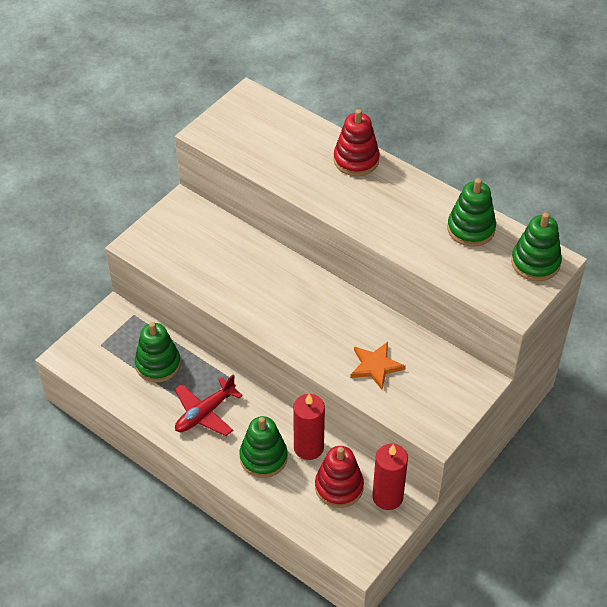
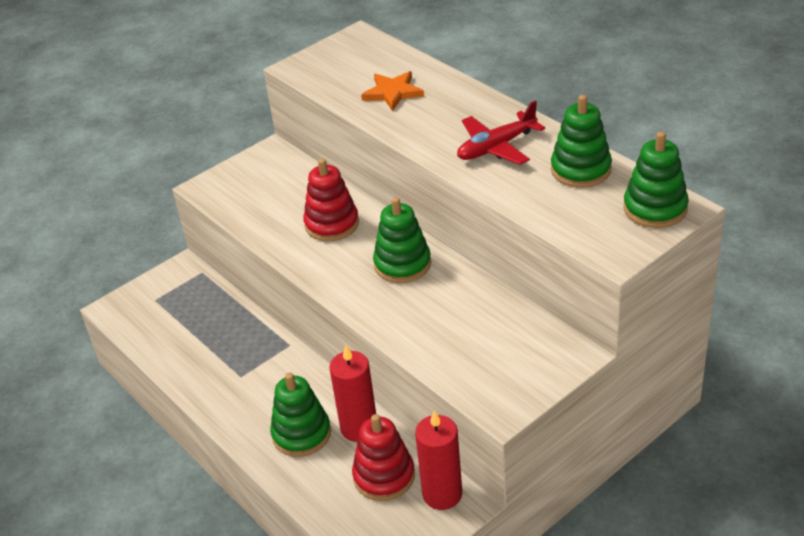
camera: 15 degrees right, 10 degrees down
(158, 364) = (211, 324): green stacking toy -> green stacking toy (402, 264)
(205, 413) = (248, 379): red plane -> red plane (496, 147)
(356, 160) = (460, 97): red stacking toy -> red stacking toy (332, 224)
(375, 366) = (444, 328): orange star -> orange star (393, 93)

